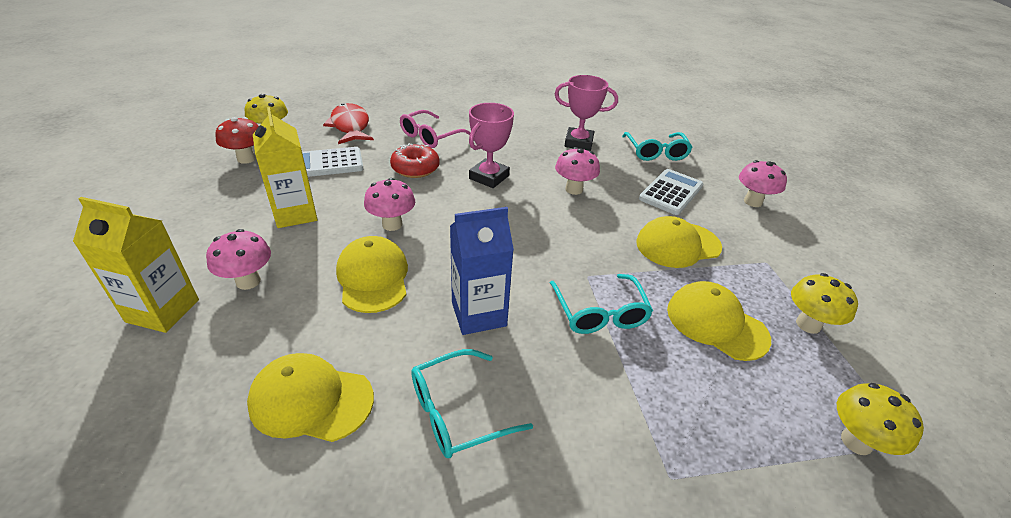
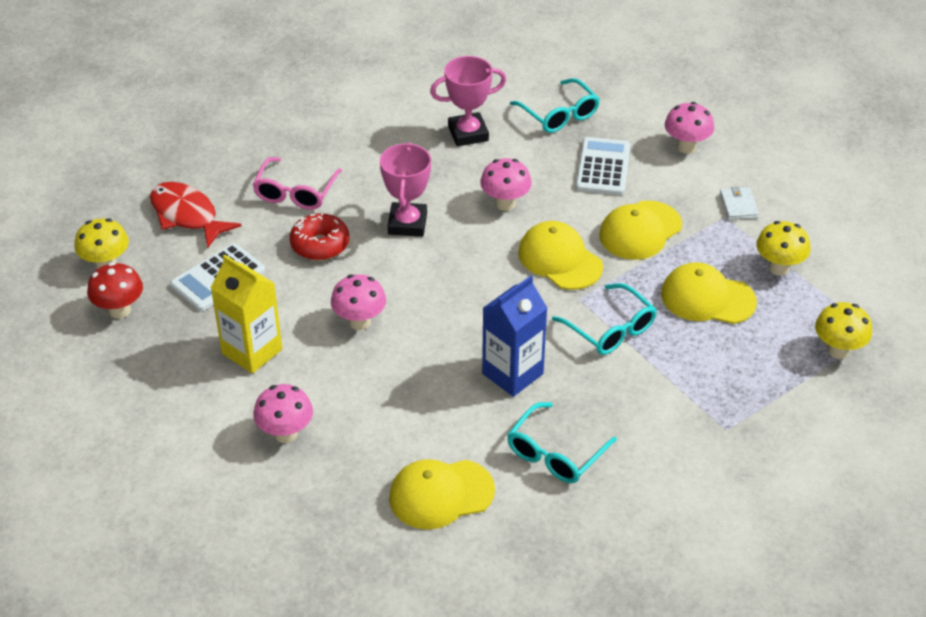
camera: 25 degrees left, 5 degrees up
(163, 311) = (242, 489): yellow carton -> none
(373, 277) = (393, 381): yellow cap -> yellow cap (560, 259)
(784, 258) = (738, 206): none -> white wallet

